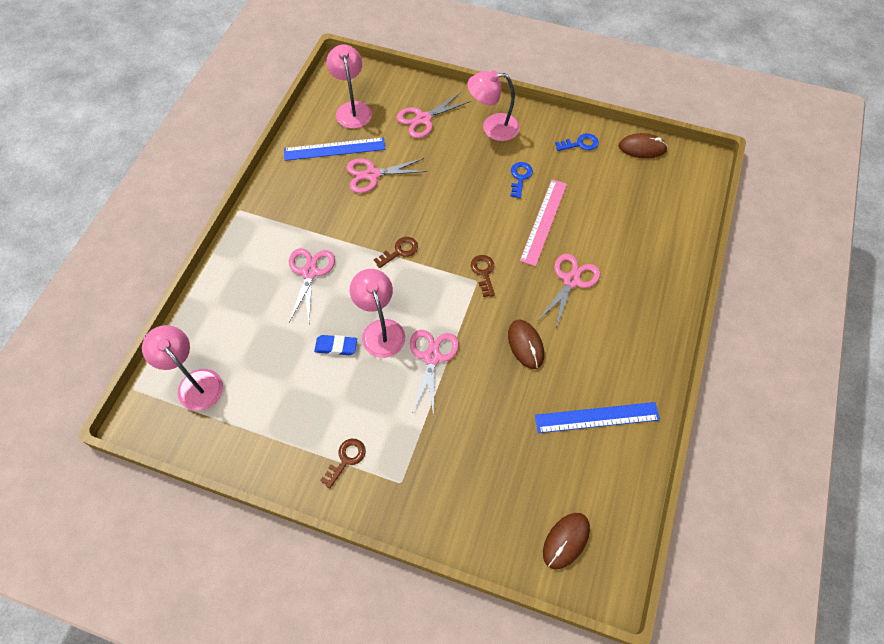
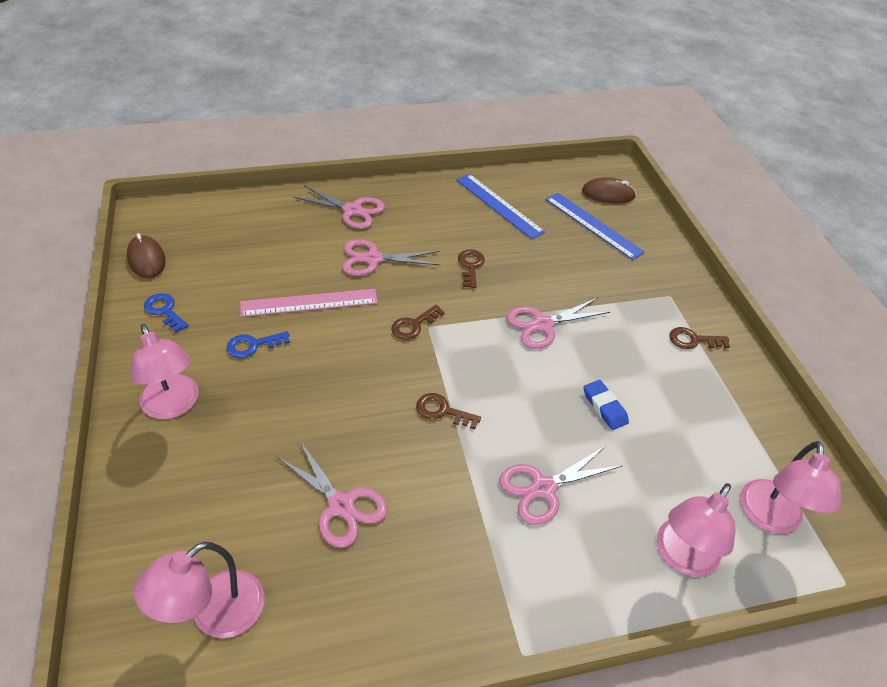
camera: 125 degrees left, 15 degrees down
(334, 149) = (320, 588): blue ruler -> blue ruler (593, 225)
(380, 330) = (552, 379): pink lamp -> pink lamp (681, 557)
(423, 119) = (194, 496): pink scissors -> pink scissors (352, 210)
(525, 345) = (470, 266): brown mouse -> brown key

